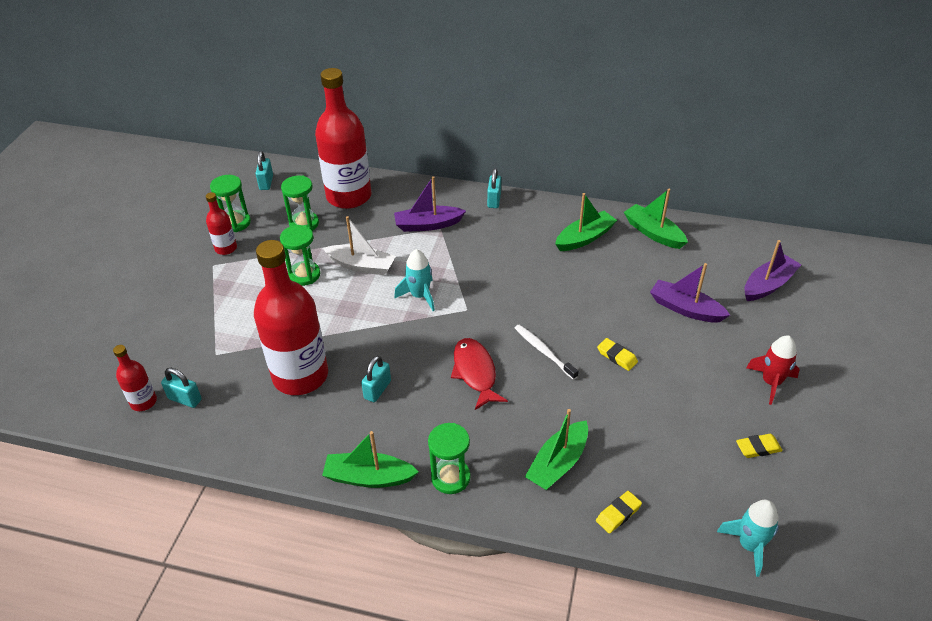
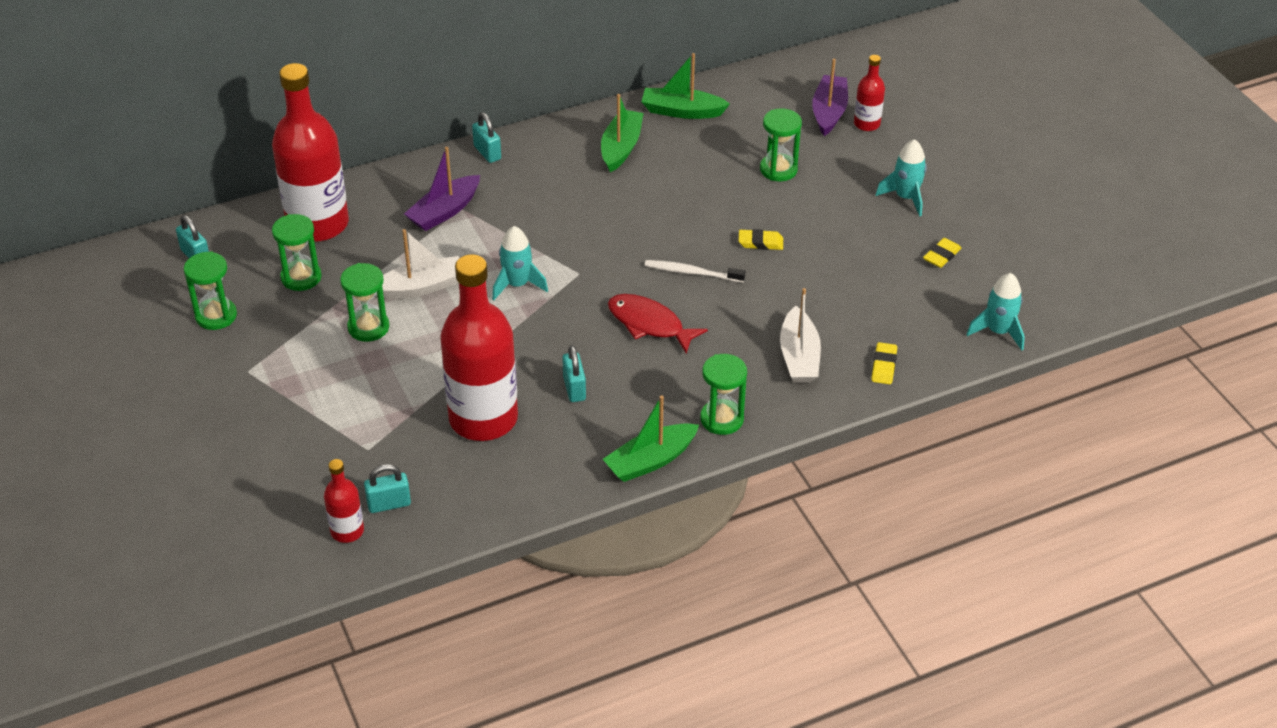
camera: 40 degrees left, 0 degrees up
(226, 248) = (240, 347): red bottle -> red bottle (866, 124)
(558, 463) = (799, 356): green boat -> white boat
(685, 308) = (778, 169): purple boat -> green hourglass
(771, 382) = (905, 197): red rocket -> turquoise rocket

